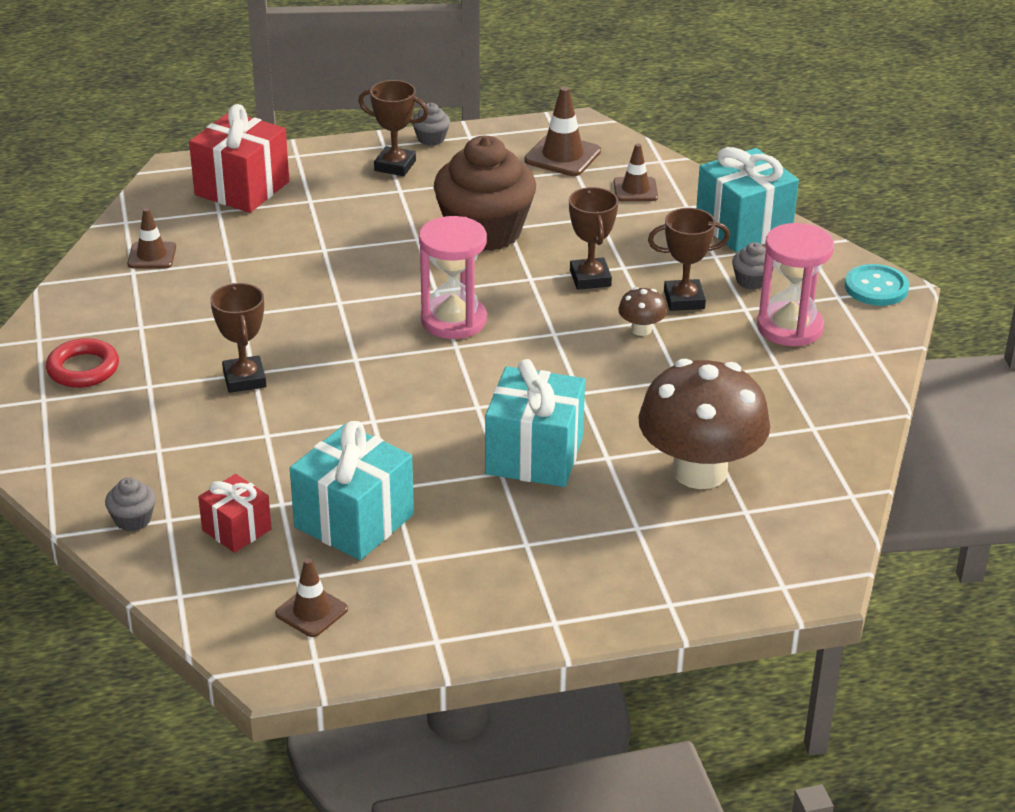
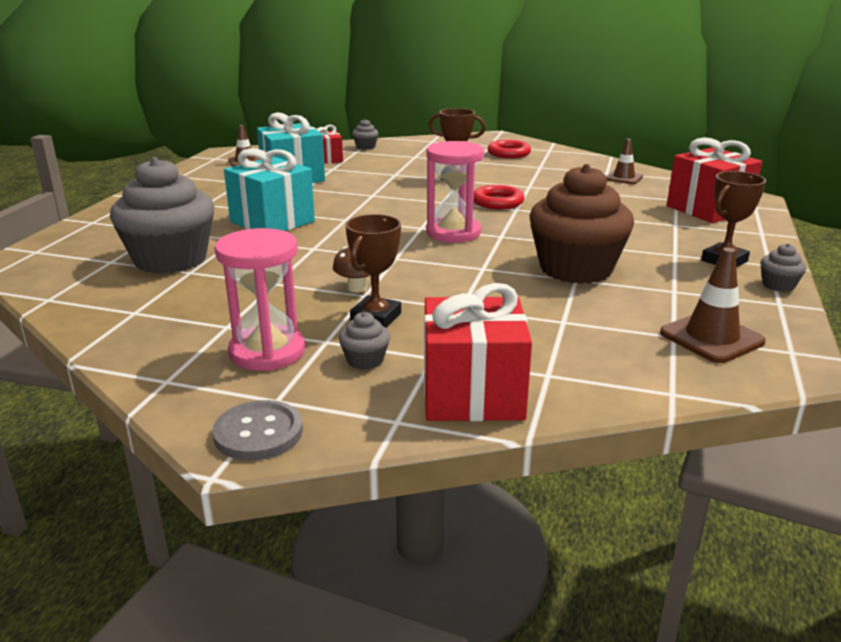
camera: 120 degrees right, 10 degrees down
(324, 320) = (497, 202): none -> red ring
(590, 278) = (457, 289): brown trophy -> none
(635, 190) = (607, 356): brown traffic cone -> none
(699, 471) = (170, 259): brown mushroom -> grey cupcake
(743, 227) = (472, 394): turquoise gift -> red gift
(876, 287) = (258, 433): turquoise button -> grey button

